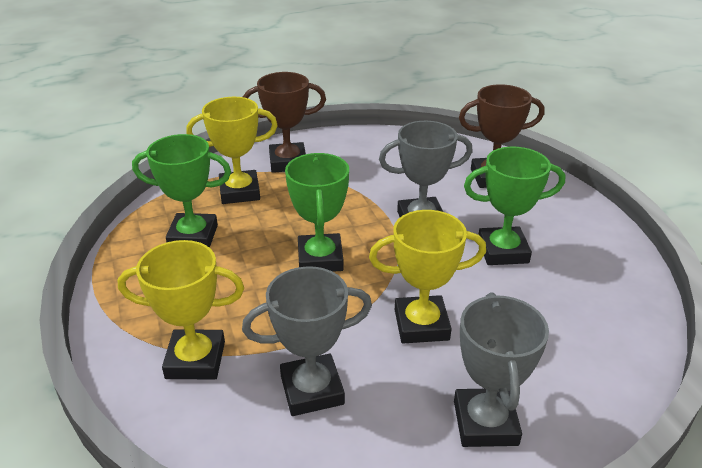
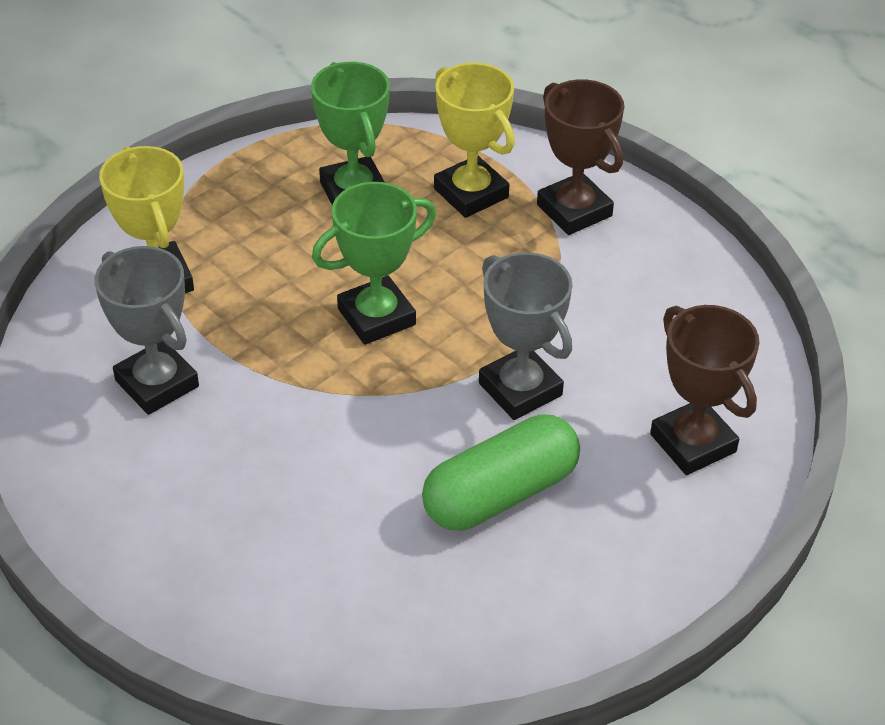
camera: 65 degrees right, 10 degrees up
(421, 325) = (303, 445): yellow trophy -> none
(485, 423) = (172, 539): grey trophy -> none
(502, 251) = (500, 493): green trophy -> green capsule

